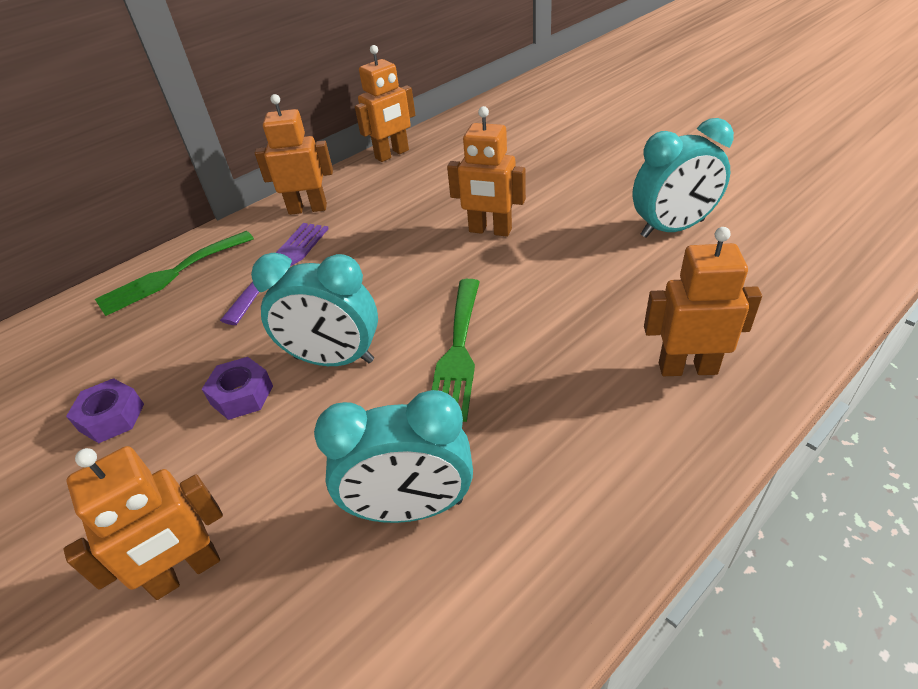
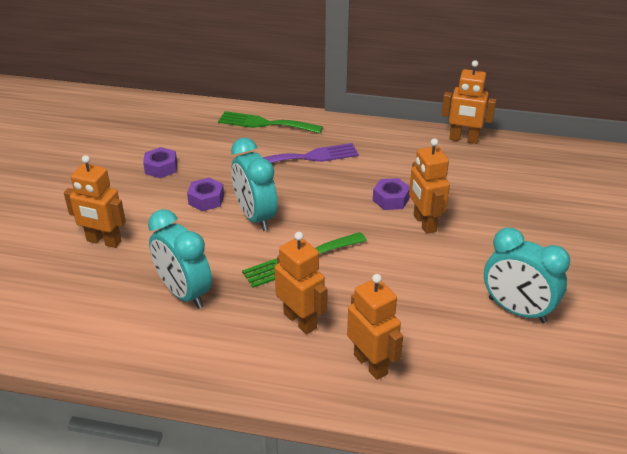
camera: 50 degrees right, 5 degrees down
(308, 209) = (368, 137): orange robot -> orange robot (300, 321)
(427, 236) = (391, 199): none -> purple nut

